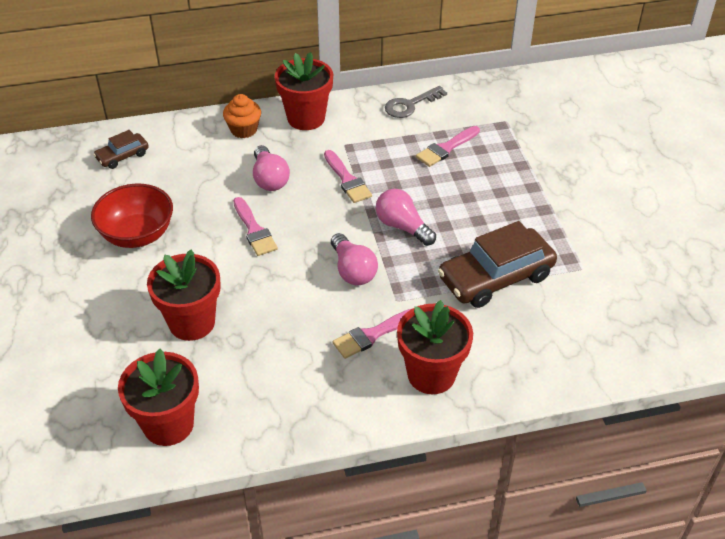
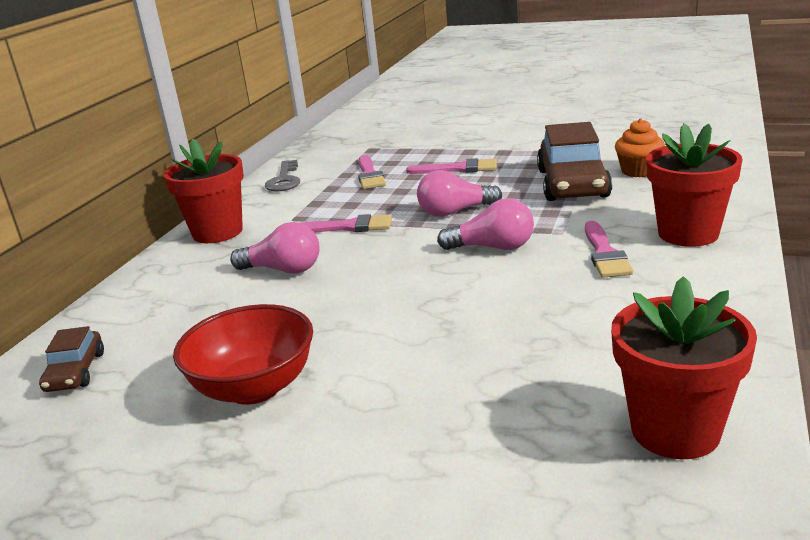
camera: 55 degrees left, 20 degrees down
(192, 322) = (481, 371): red flower pot -> none
(244, 130) = (175, 271): orange cupcake -> orange cupcake (638, 171)
(254, 230) = (358, 295): pink brush -> pink brush (458, 169)

